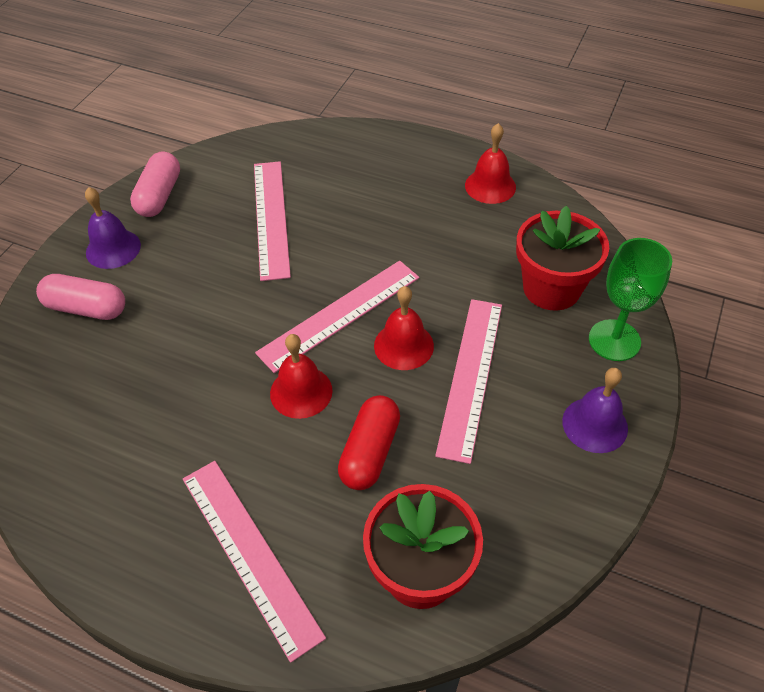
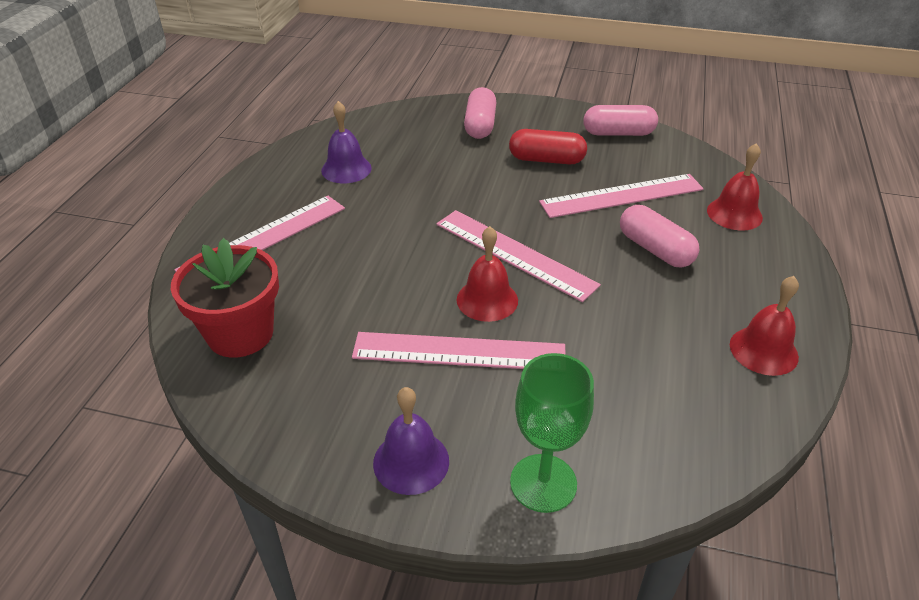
camera: 80 degrees right, 10 degrees down
(113, 249) = (546, 124): purple bell -> purple bell (346, 169)
(301, 392) = (419, 242): red bell -> red bell (734, 214)
(358, 215) = (655, 249): none -> pink capsule
(370, 452) = (360, 290): red capsule -> red capsule (546, 160)
(551, 288) = (609, 417): red flower pot -> none

